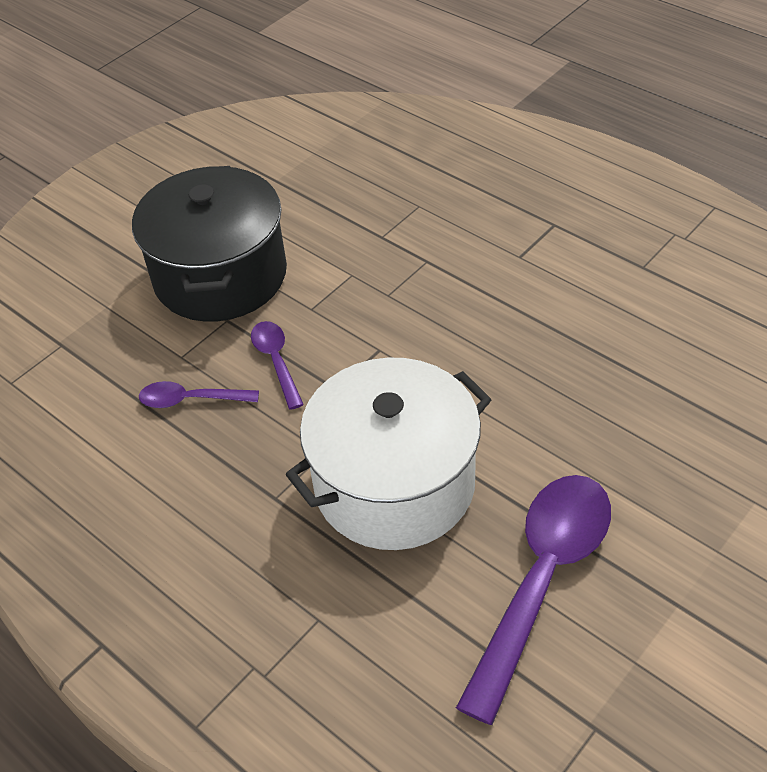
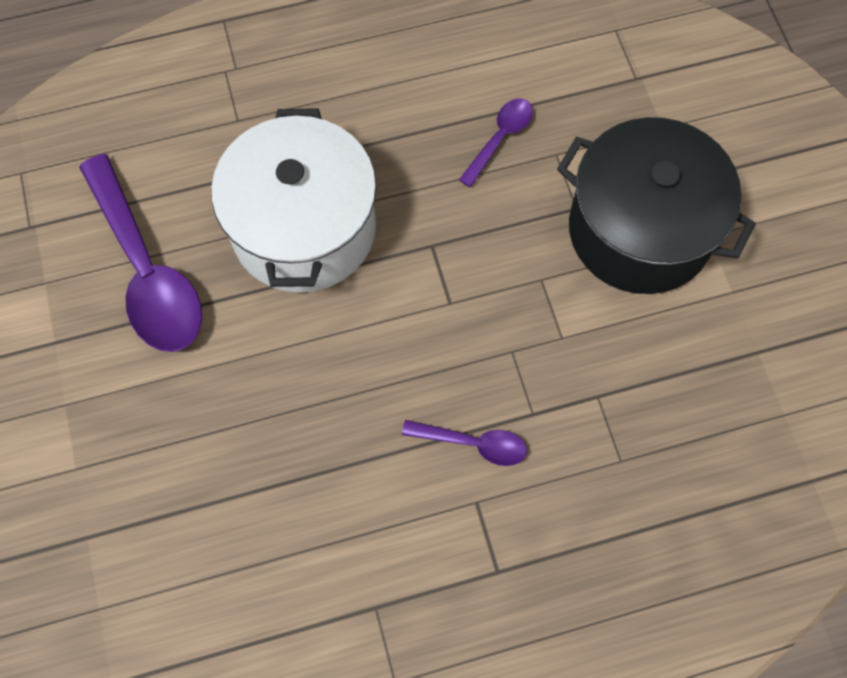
camera: 120 degrees right, 20 degrees up
(276, 361) = (496, 218): purple spoon -> purple spoon (473, 443)

